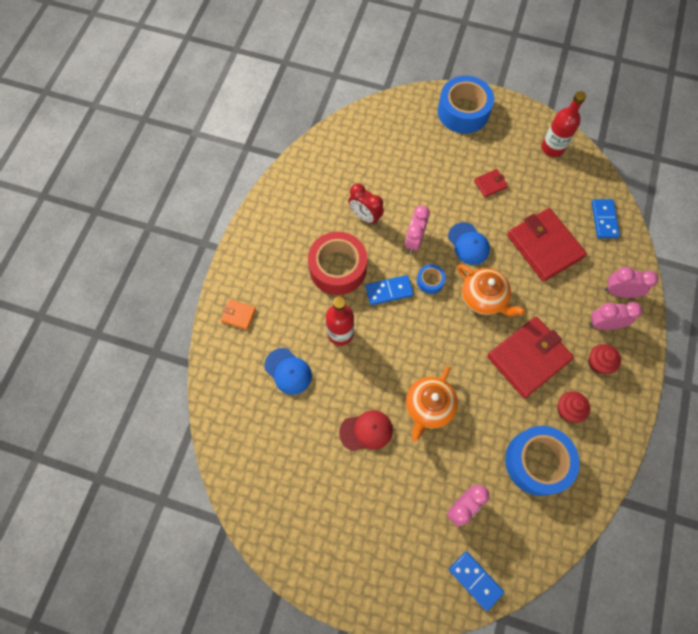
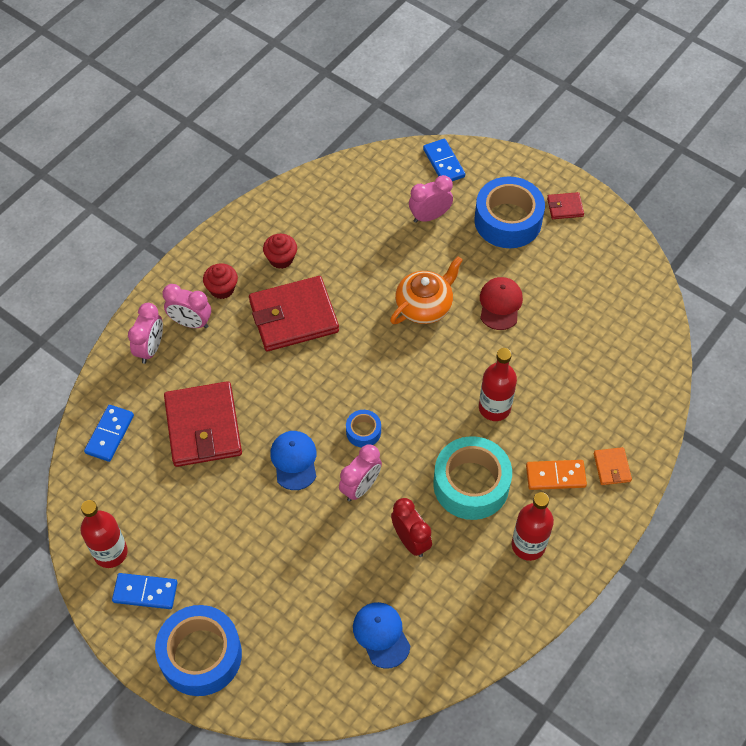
camera: 160 degrees left, 10 degrees down
(238, 315) = (612, 467): orange wallet -> orange wallet turned 45 degrees clockwise
(278, 294) = (555, 476): none -> orange domino
(284, 239) = (528, 545): none -> red bottle
(288, 371) = (568, 387): blue cap -> blue cap (381, 635)
(338, 268) = (471, 484): red tape -> turquoise tape
(366, 431) = (500, 304): red cap -> red cap turned 90 degrees clockwise
(389, 291) = (418, 436): blue domino -> blue domino (145, 592)
(484, 298) = (309, 392): orange teapot -> none
(490, 184) = (224, 529): red wallet -> red wallet (565, 207)
(537, 462) = (338, 227): blue tape -> blue tape (508, 220)
(619, 292) = (150, 348): pink clock -> pink clock turned 105 degrees counterclockwise

